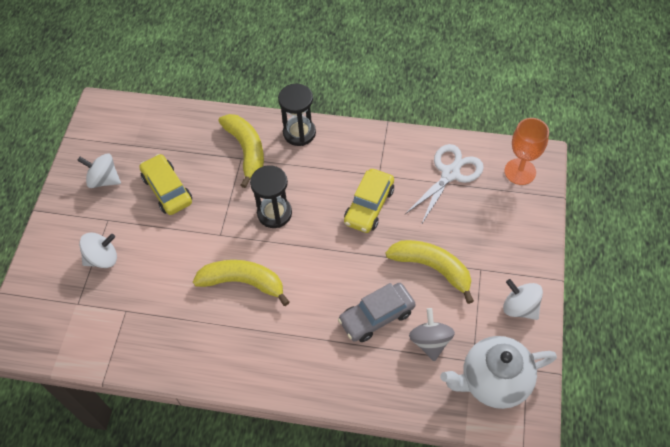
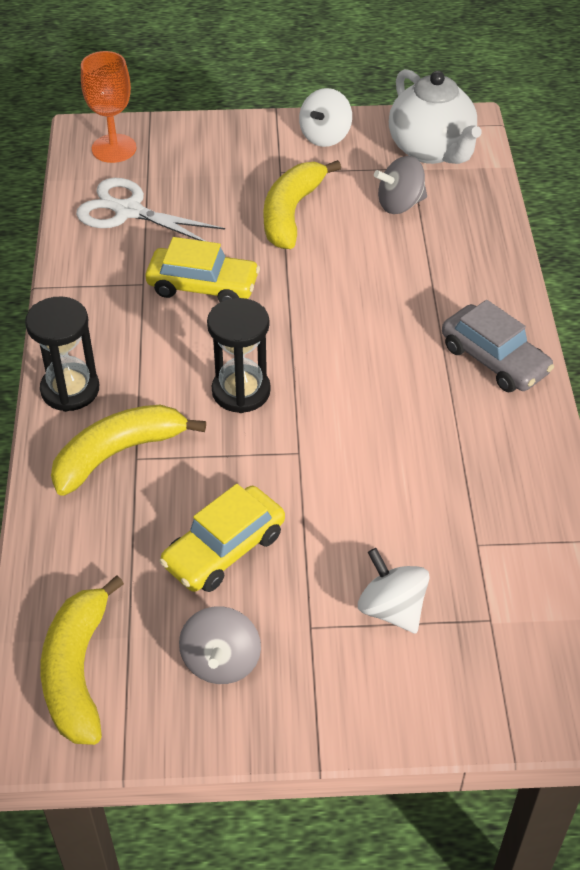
camera: 105 degrees left, 10 degrees down
(104, 180) = (221, 661): white spinning top -> grey spinning top
(243, 282) = (376, 404): yellow banana -> yellow banana (77, 671)
(376, 316) = (382, 255): grey car -> grey car (494, 359)

